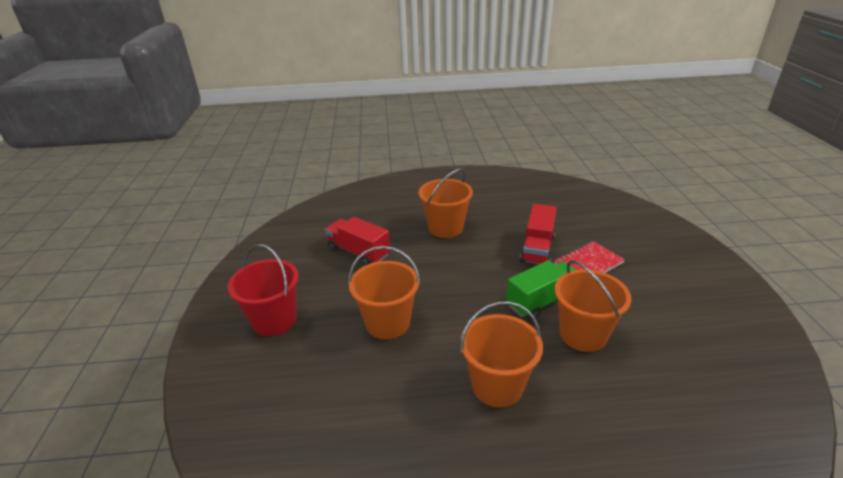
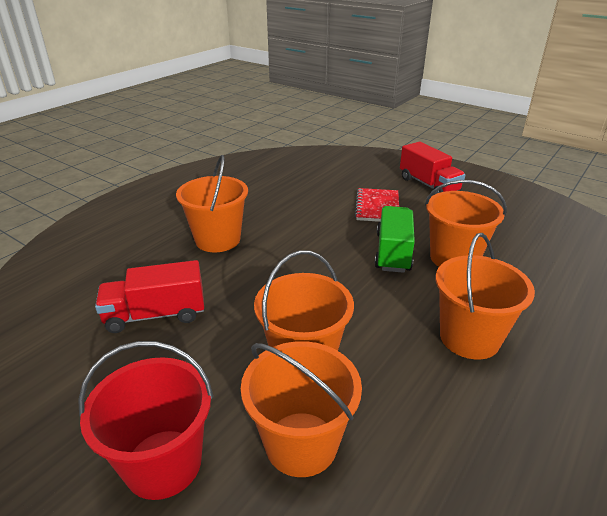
camera: 50 degrees left, 0 degrees up
(328, 358) = (301, 443): none -> orange bucket
(537, 249) = (325, 215): red truck -> red truck (428, 185)

